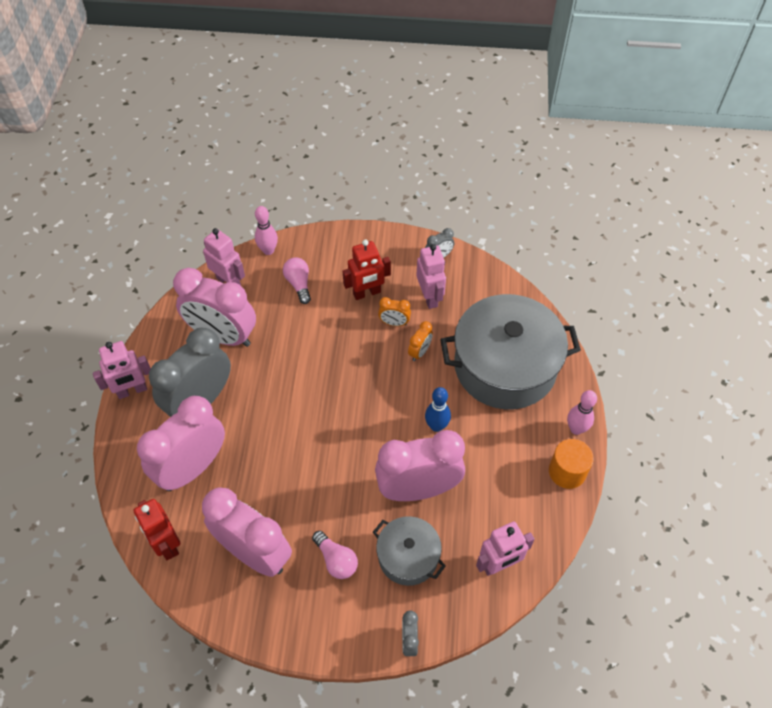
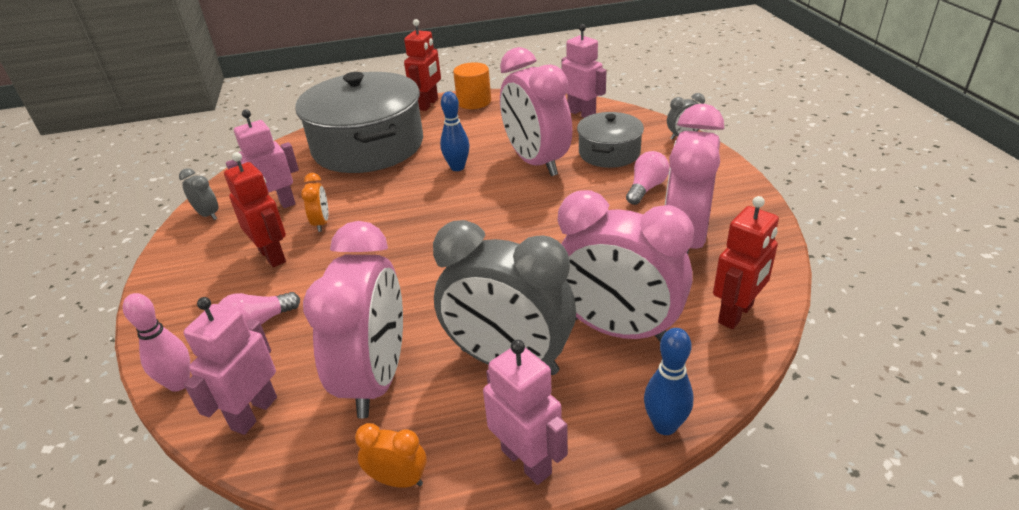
camera: 105 degrees left, 20 degrees down
(115, 460) = (665, 426): none -> blue bowling pin
(419, 352) = (362, 197): orange clock -> orange clock (398, 480)
(576, 429) = (428, 104): pink bowling pin -> red robot

